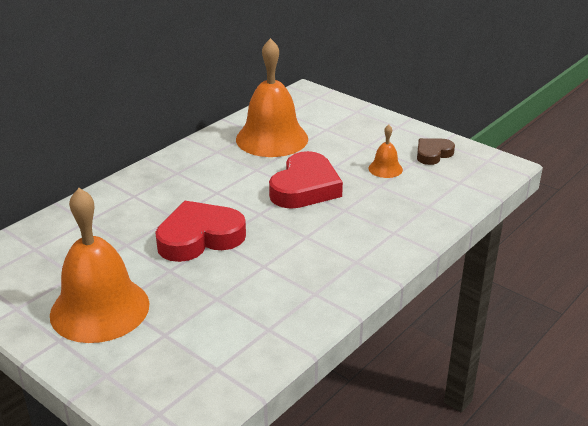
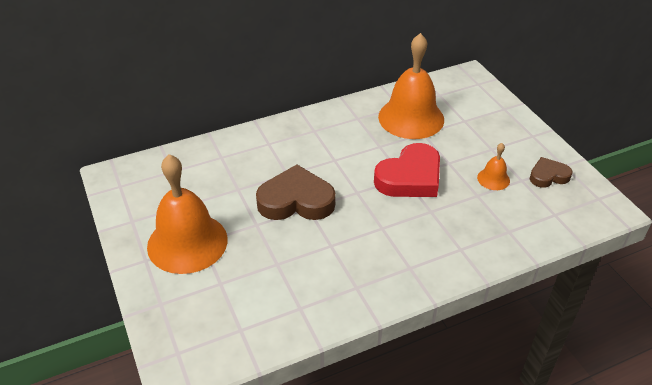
camera: 25 degrees right, 10 degrees up
(199, 237) = (296, 201): red heart -> brown heart

